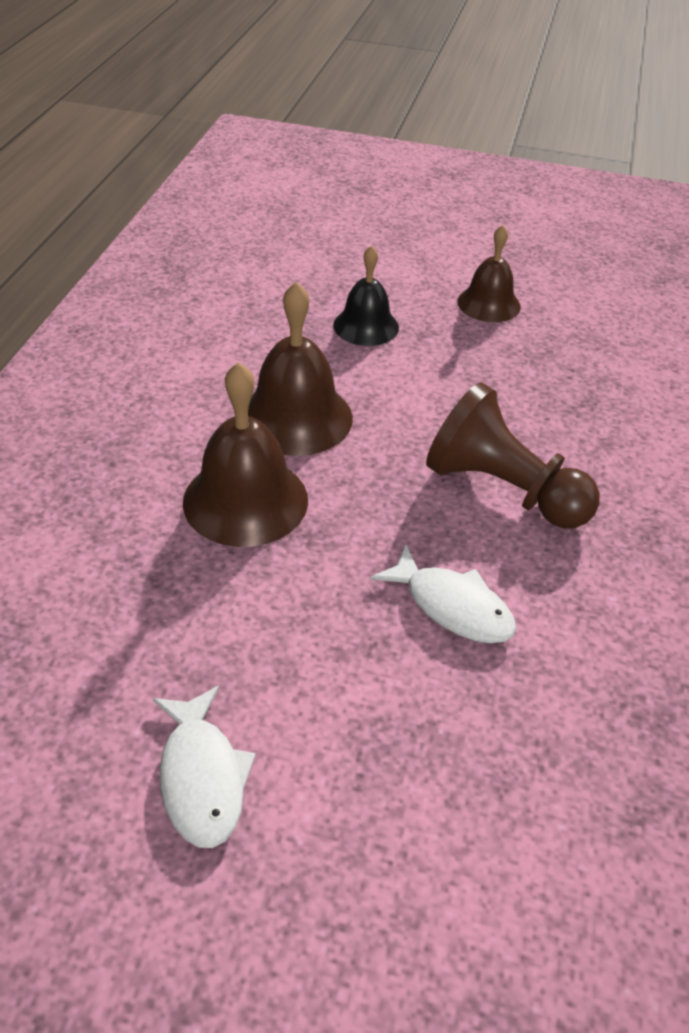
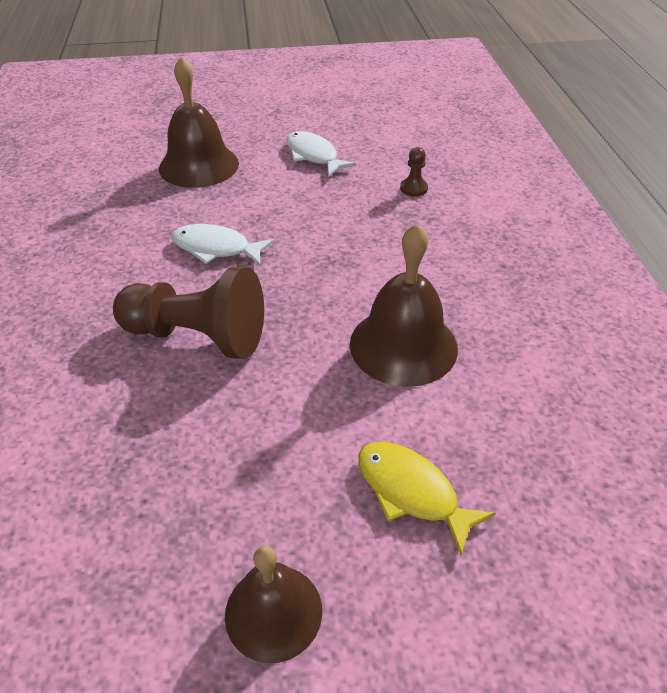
camera: 160 degrees right, 0 degrees up
(100, 624) = (413, 188): none -> brown pawn
(245, 500) = (389, 269): brown bell -> brown bell (199, 165)
(366, 326) = (411, 492): black bell -> yellow fish

